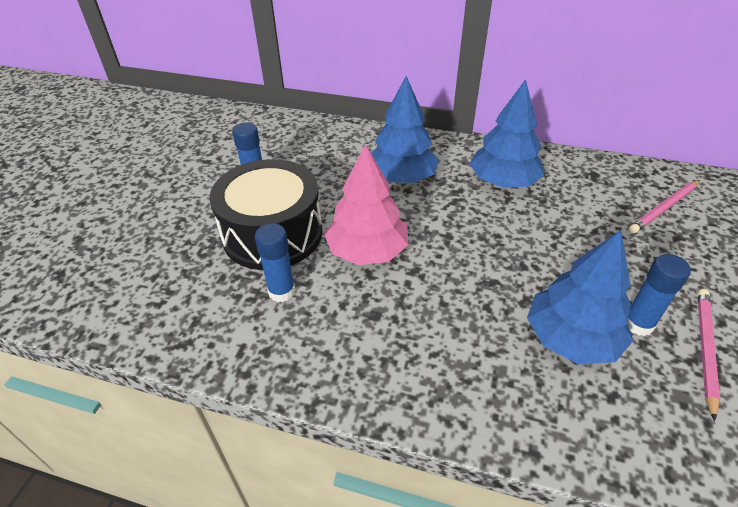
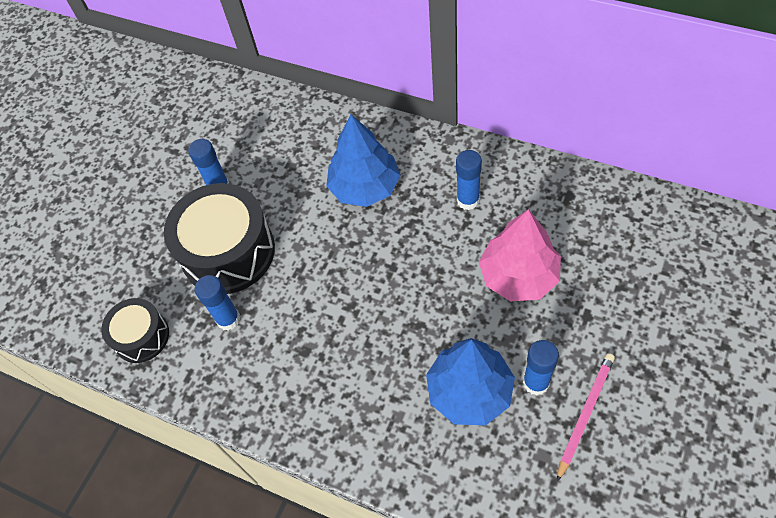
camera: 15 degrees right, 15 degrees up
(180, 315) = (141, 336): none -> black drum
(367, 251) = (312, 280): pink tree -> pink tree (518, 276)
(503, 182) = (468, 200): blue tree -> blue glue stick
(664, 208) = (623, 248): pink pencil -> none

